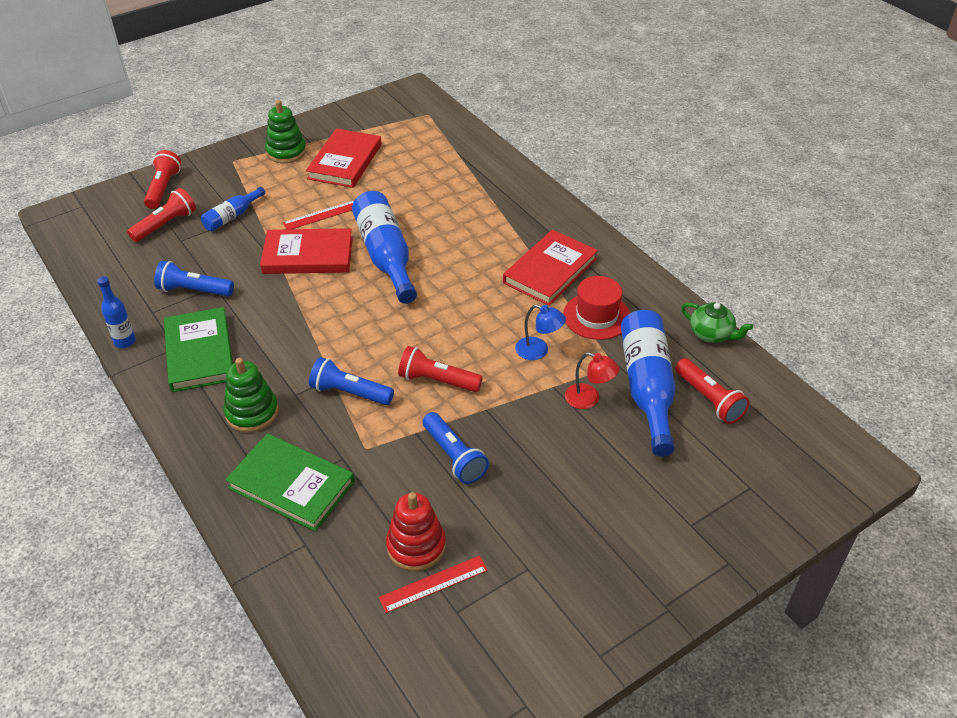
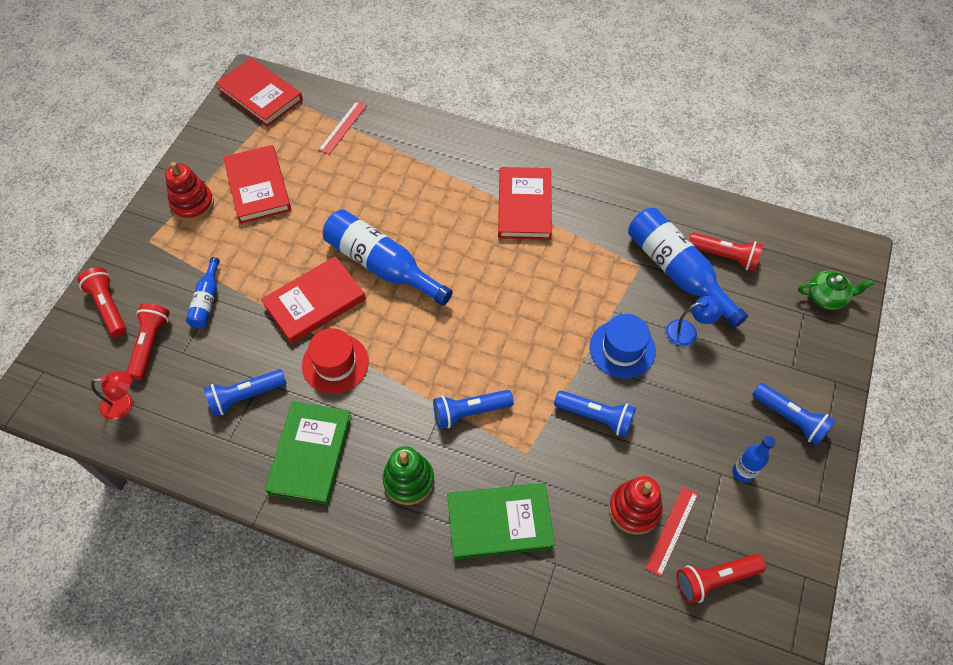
camera: 35 degrees left, 15 degrees up
(125, 342) = (231, 485): blue bottle -> blue bottle (743, 472)
(199, 353) = (310, 454): green book -> green book turned 60 degrees clockwise
(286, 152) = (193, 204): green stacking toy -> red stacking toy
(322, 215) = (288, 254): red ruler -> red ruler (342, 127)
(408, 104) = (260, 95): none -> red book
(437, 380) = (526, 358): red flashlight -> red flashlight (714, 579)
(531, 419) = (622, 349): none -> blue hat
(538, 351) = (577, 286): blue lamp -> blue lamp (688, 332)
(589, 399) = (647, 306): red lamp -> red lamp (124, 404)
(596, 316) = (592, 229): red hat -> red hat (335, 363)
(645, 565) = (790, 419): none -> blue flashlight
(711, 334) = (683, 198): green teapot -> green teapot (827, 297)

